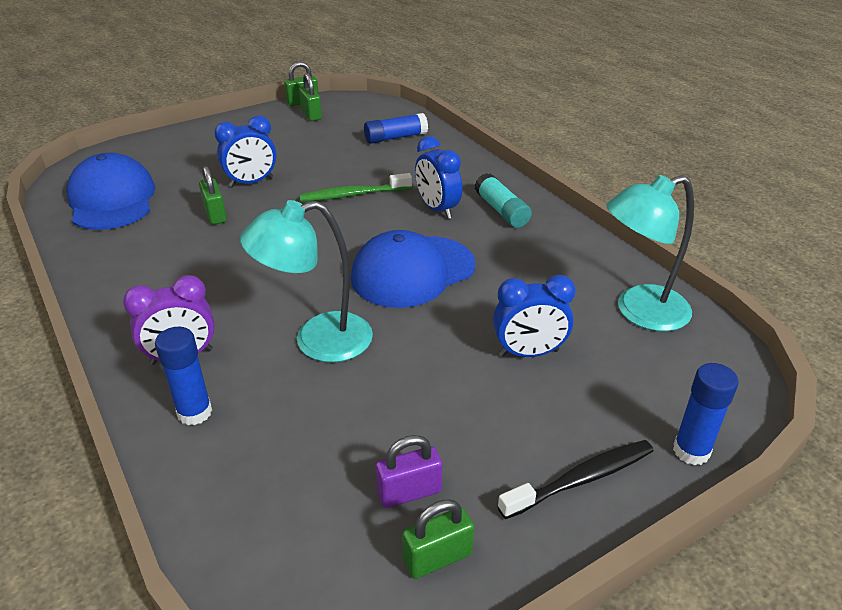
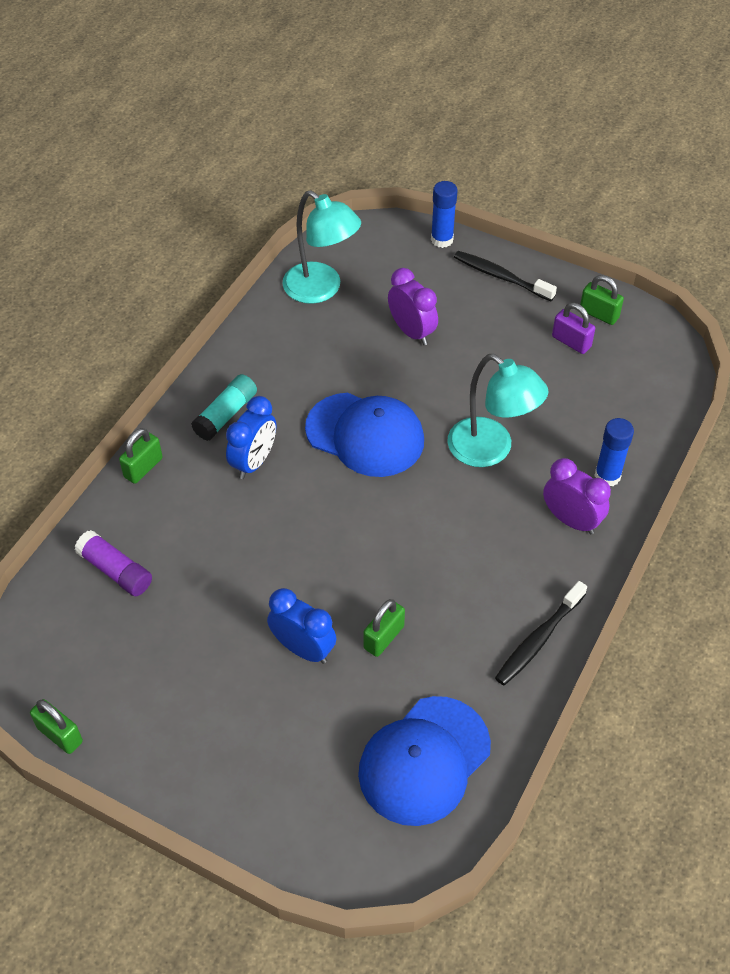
camera: 120 degrees left, 15 degrees up
(111, 283) = (538, 639): none -> black toothbrush
(311, 115) = (96, 698): green padlock -> green padlock (143, 467)
(353, 195) = (270, 542): green toothbrush -> none
(395, 137) = (115, 571): blue glue stick -> purple glue stick
(529, 353) = (412, 332): blue clock -> purple clock

